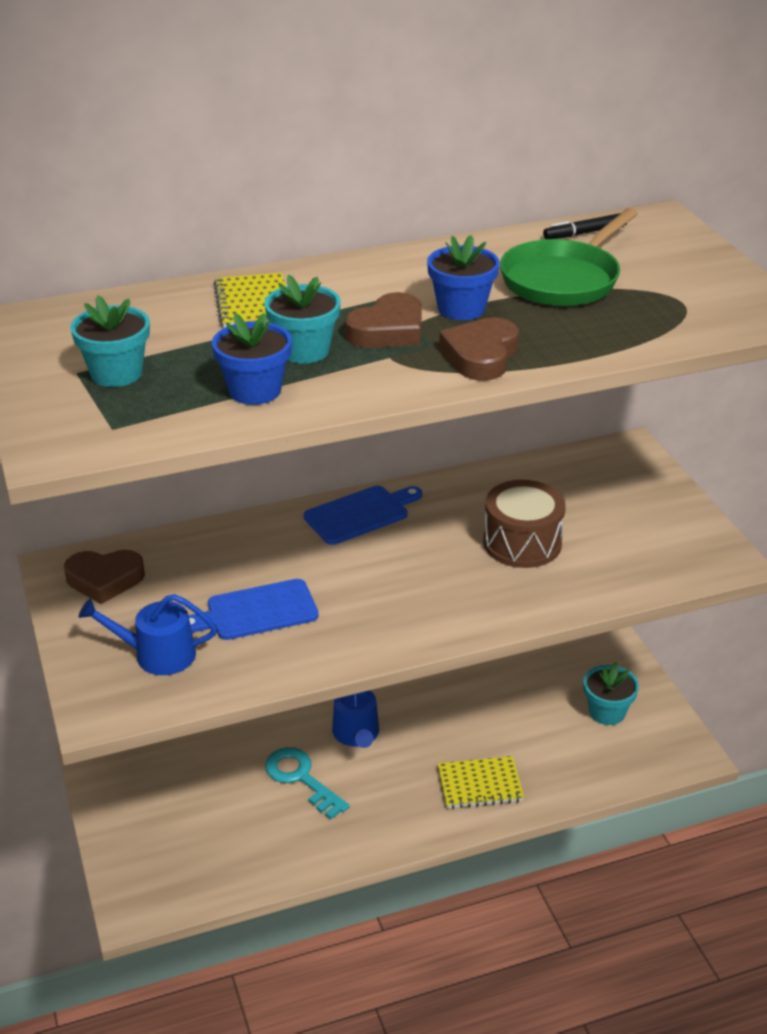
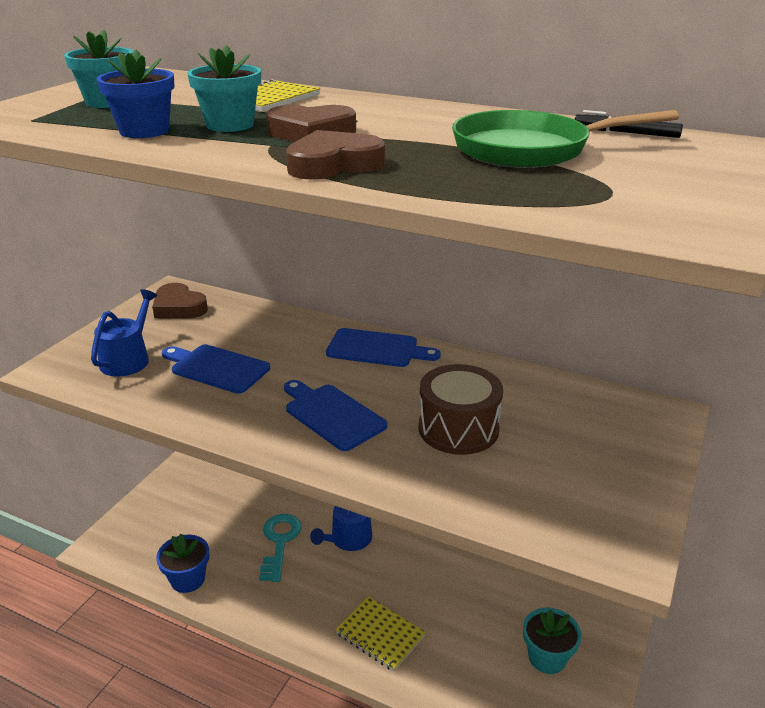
camera: 45 degrees right, 5 degrees down
(157, 654) = (128, 359): blue watering can -> blue watering can turned 60 degrees clockwise
(419, 589) = (332, 415): none -> blue cutting board
(461, 308) = (396, 139): blue flower pot -> blue flower pot (188, 579)

